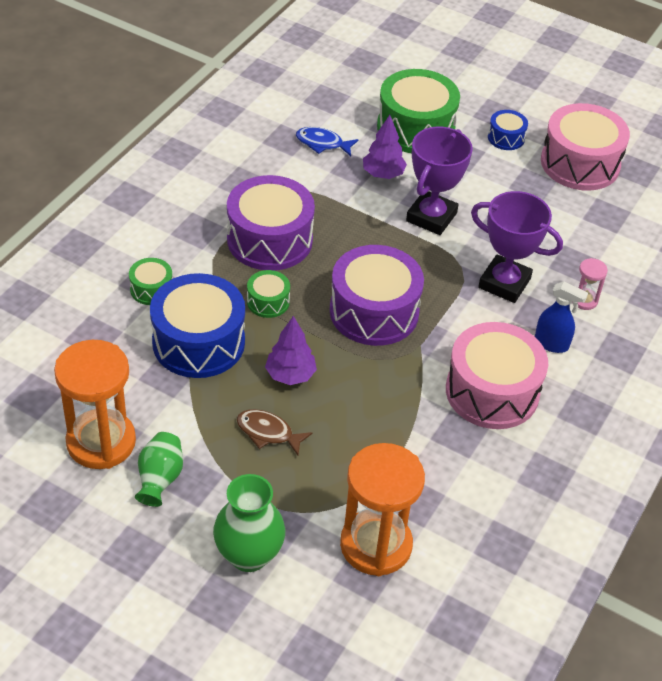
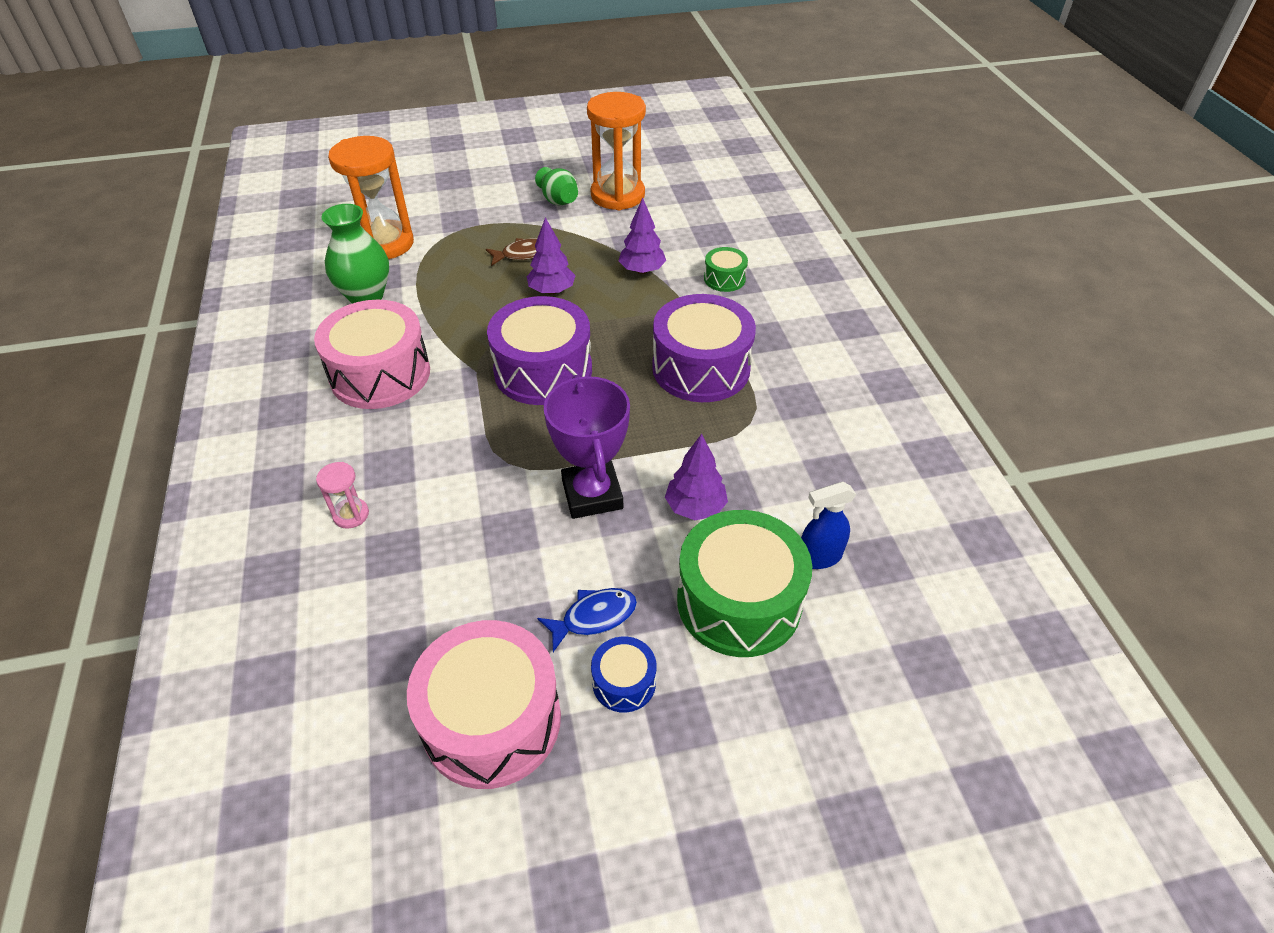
camera: 140 degrees right, 0 degrees up
(198, 342) = (642, 270): blue drum -> purple tree
(249, 555) = (460, 201): green vase -> green vase (366, 296)
(268, 302) = (634, 324): green drum -> none
(322, 143) = (797, 496): blue fish -> blue fish (594, 617)
(504, 283) = (450, 475): purple trophy -> none
(551, 344) = (355, 447): blue spray bottle -> blue spray bottle (818, 557)

